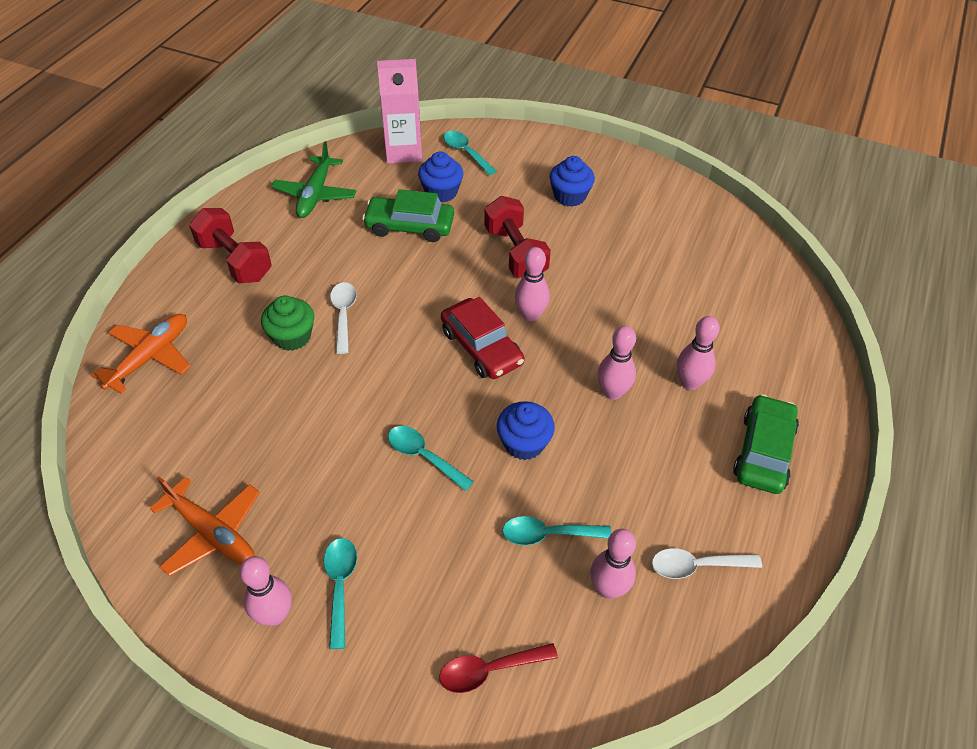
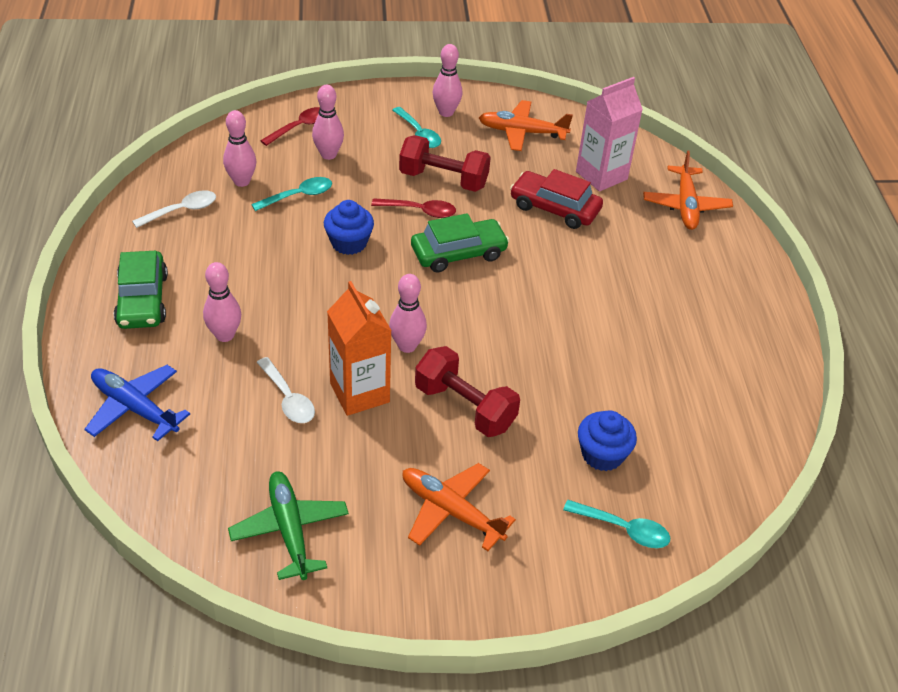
camera: 150 degrees right, 5 degrees down
(235, 261) = (718, 298): red dumbbell -> red dumbbell (443, 179)
(292, 337) = (598, 255): green cupcake -> none
(315, 194) = (728, 396): green plane -> green plane (289, 530)
(343, 315) = (574, 286): white spoon -> white spoon (288, 398)
(403, 152) = (696, 497): pink carton -> pink carton (601, 175)
(409, 226) = (597, 396): green car -> green car (458, 253)
(423, 456) = (420, 211): turquoise spoon -> red spoon
(481, 347) = (432, 301): red car -> red car (554, 208)
(569, 196) = (451, 511): blue cupcake -> orange plane
(592, 291) = (359, 393): none -> orange carton
(612, 392) = (293, 303): pink bowling pin -> pink bowling pin (328, 155)
(785, 343) = (135, 408): none -> blue plane

